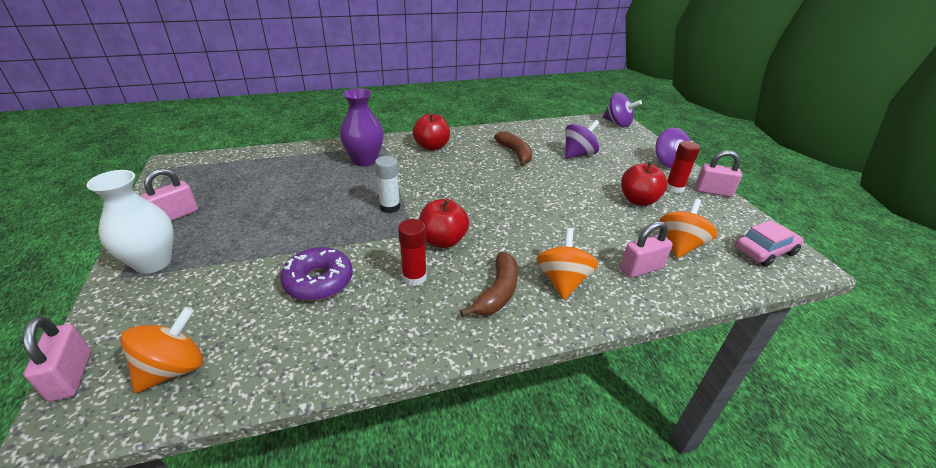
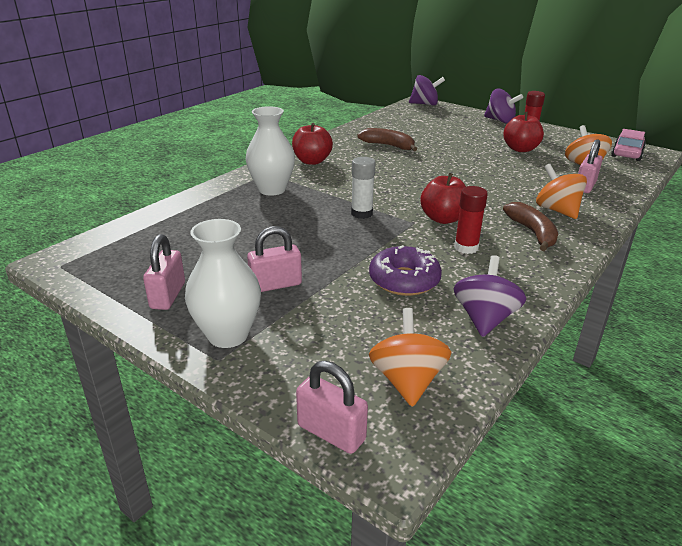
camera: 35 degrees left, 5 degrees down
(365, 160) = (272, 189): purple vase -> white vase
(578, 154) = (434, 133): purple spinning top -> purple spinning top (484, 319)
(713, 191) = (552, 130): pink padlock -> pink padlock (276, 284)

